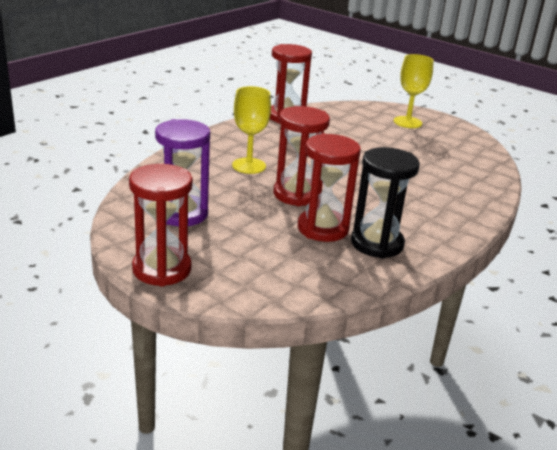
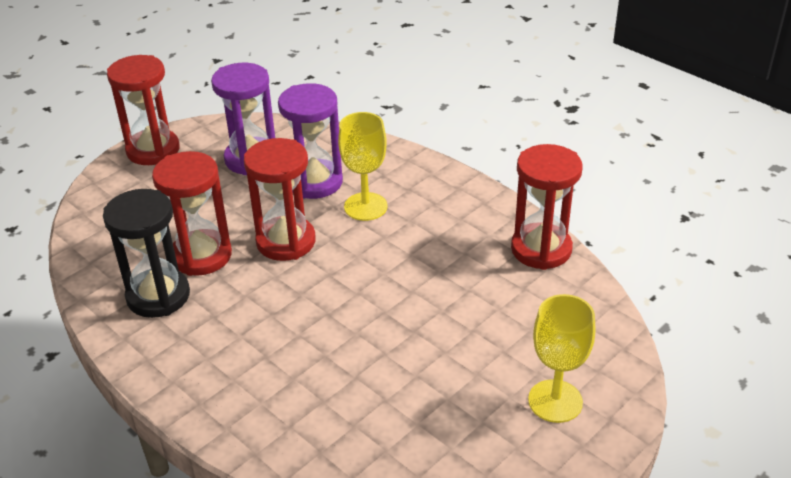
camera: 100 degrees right, 10 degrees up
(218, 185) = (315, 182): none -> purple hourglass

